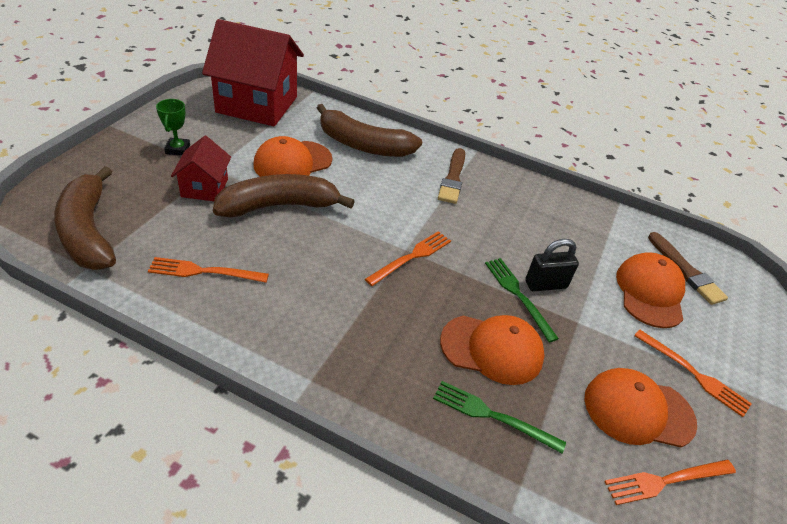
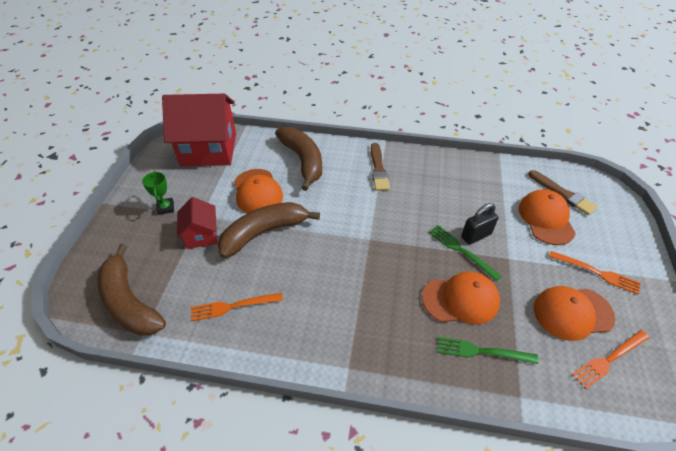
camera: 10 degrees left, 5 degrees up
(292, 162) = (257, 192): orange cap -> orange cap turned 60 degrees counterclockwise
(363, 145) = (303, 161): brown banana -> brown banana turned 120 degrees counterclockwise
(412, 257) = (376, 244): orange fork -> none

